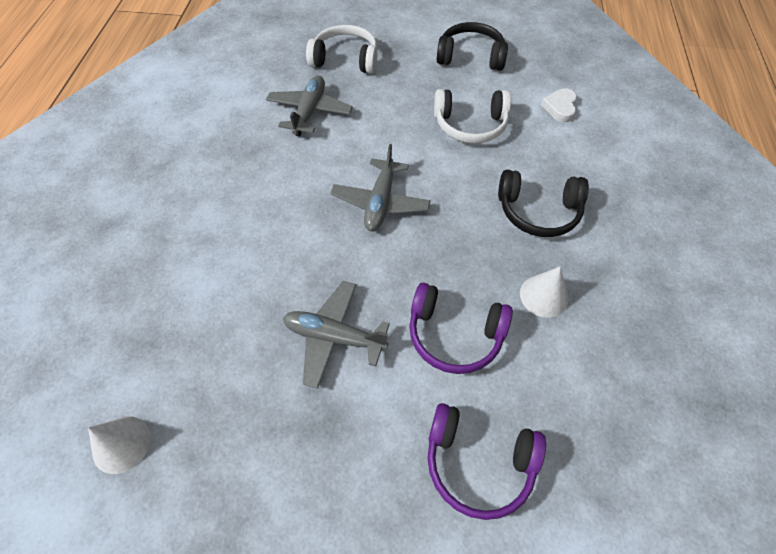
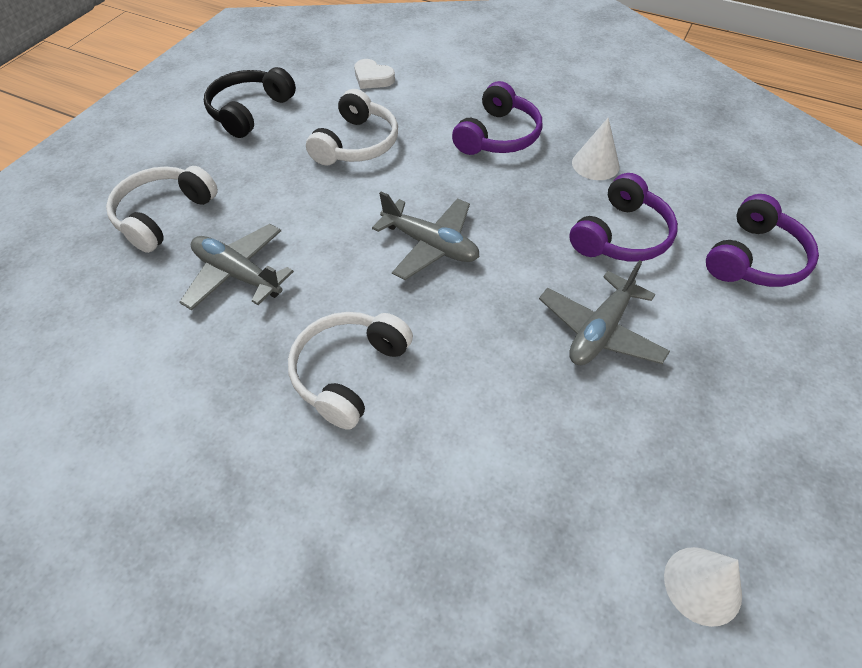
camera: 70 degrees left, 5 degrees down
(247, 193) = (349, 373): none -> white headphones
(538, 211) = (498, 136): black headphones -> purple headphones

